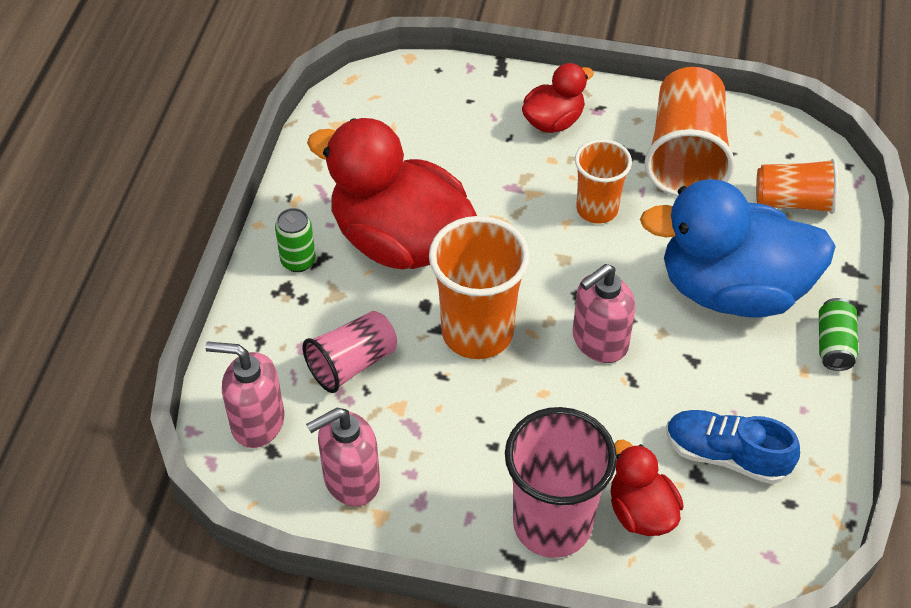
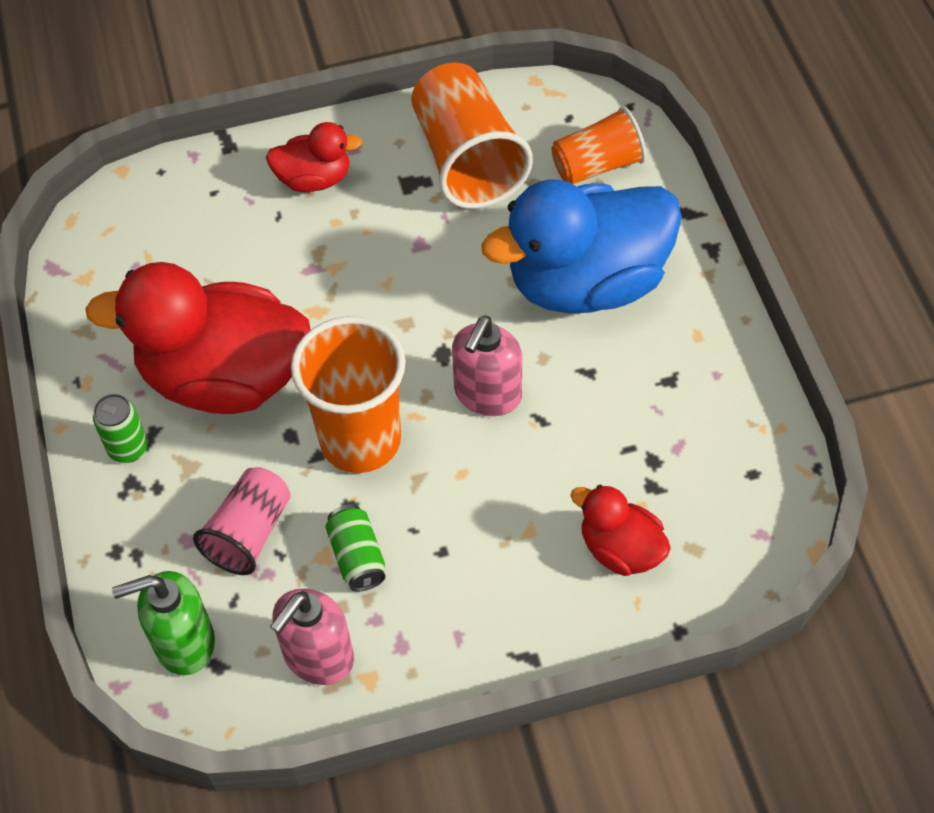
camera: 25 degrees left, 5 degrees up
(257, 422) = (184, 643): pink soap dispenser -> green soap dispenser
(552, 524) = (543, 603): pink cup -> none
(553, 121) = (314, 179): red duck -> red duck turned 60 degrees clockwise
(597, 209) = (410, 256): orange cup -> none
(726, 455) = (670, 454): blue shoe -> none
(834, 344) = (710, 295): green can -> green can (357, 557)

